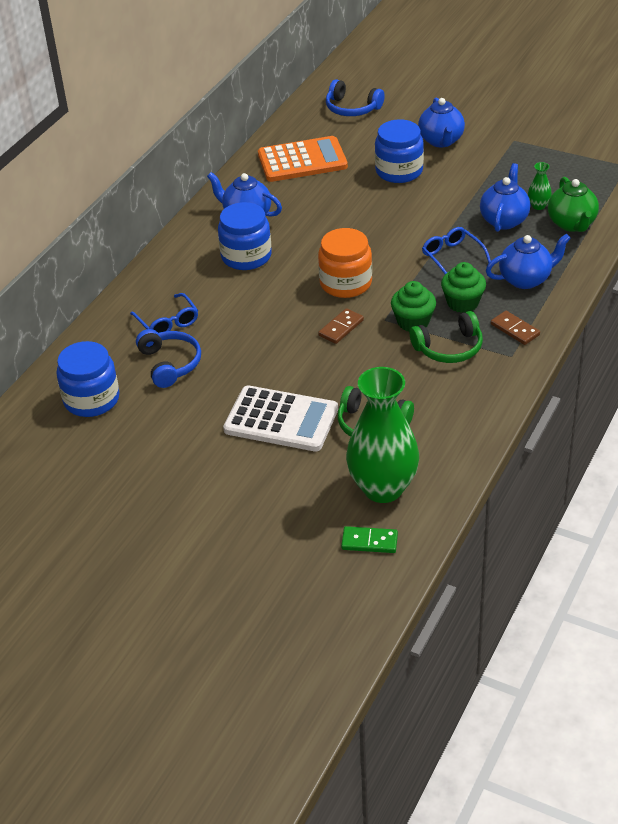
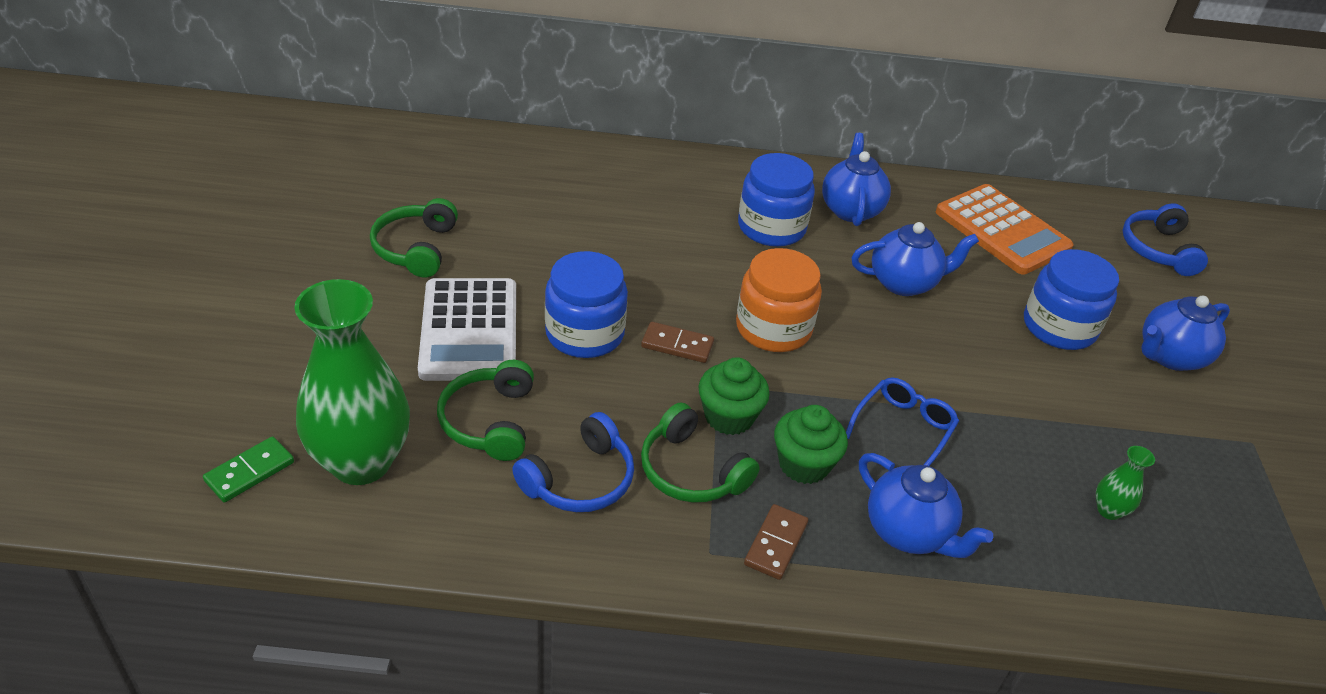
camera: 60 degrees right, 0 degrees up
(91, 399) = (452, 173): blue jar -> blue jar (585, 333)
(167, 322) = (611, 195): blue glasses -> none
(170, 364) = (537, 214): blue headphones -> blue headphones (580, 480)
(176, 433) = (416, 248): none -> green headphones
(369, 542) = (249, 471): green domino -> green domino turned 60 degrees clockwise
(504, 220) = (1038, 473): blue teapot -> blue teapot (904, 283)
(572, 224) = (1096, 567): green teapot -> none

